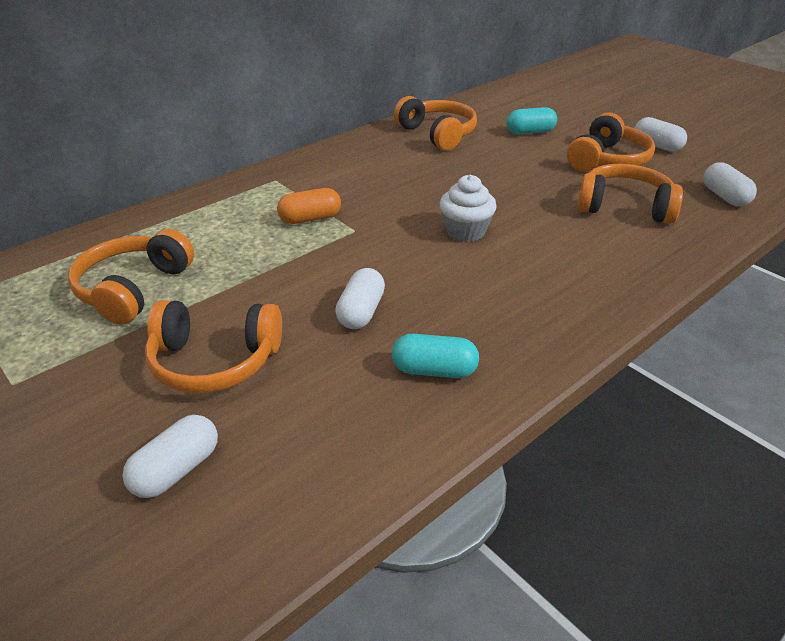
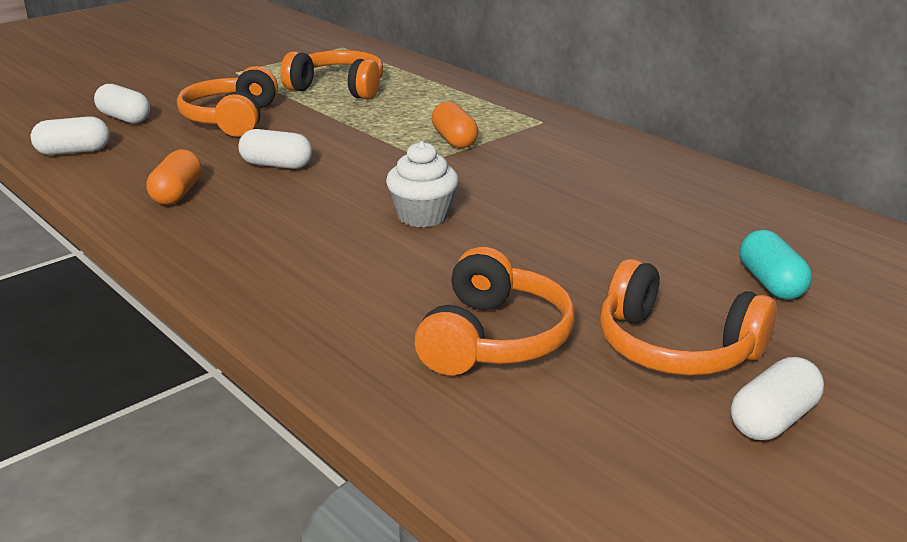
camera: 90 degrees right, 10 degrees down
(434, 370) = (177, 194): turquoise capsule -> orange capsule
(437, 134) = (720, 207): orange headphones -> none
(724, 196) = (544, 460): white capsule -> white capsule (73, 151)

